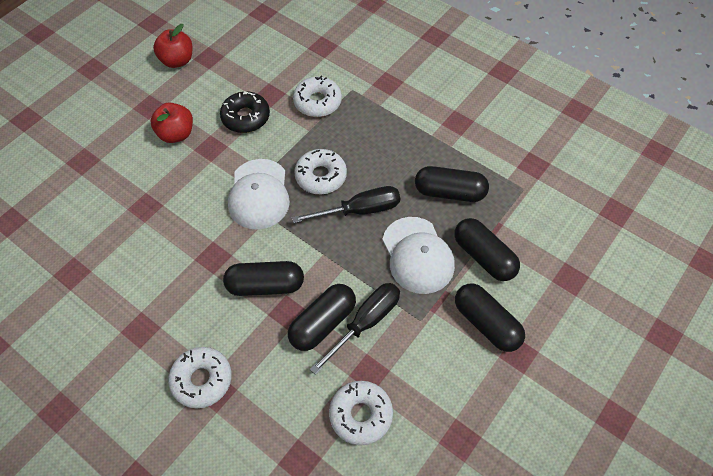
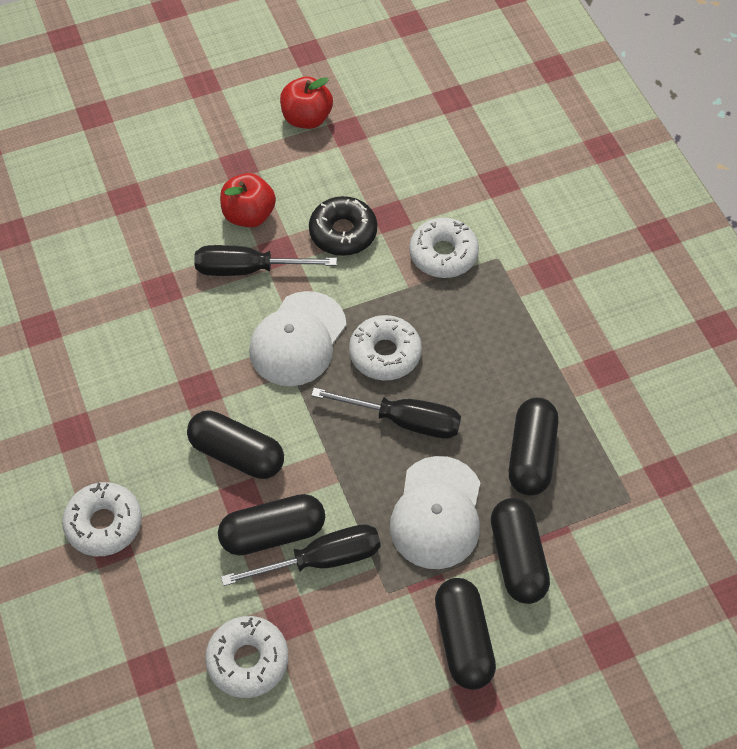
camera: 30 degrees right, 0 degrees up
(197, 167) = (248, 269): none -> black screwdriver
(449, 192) = (531, 455): black capsule -> black capsule turned 60 degrees clockwise

